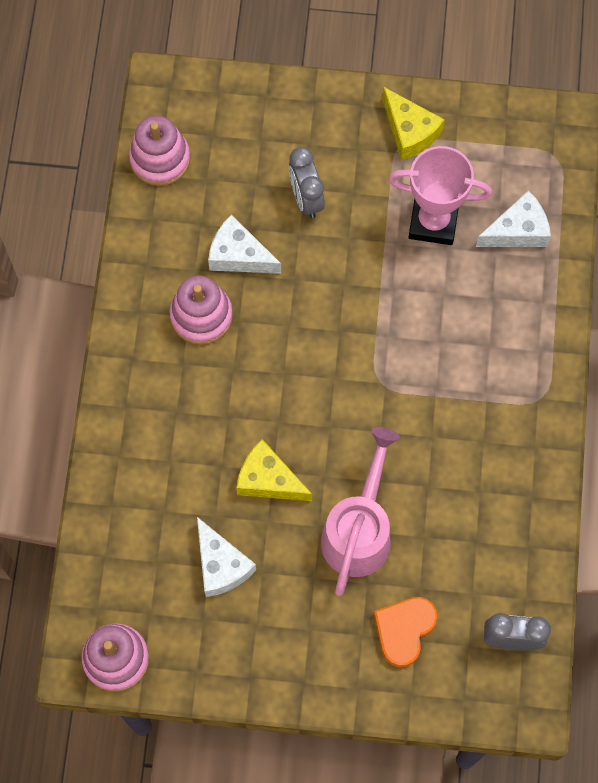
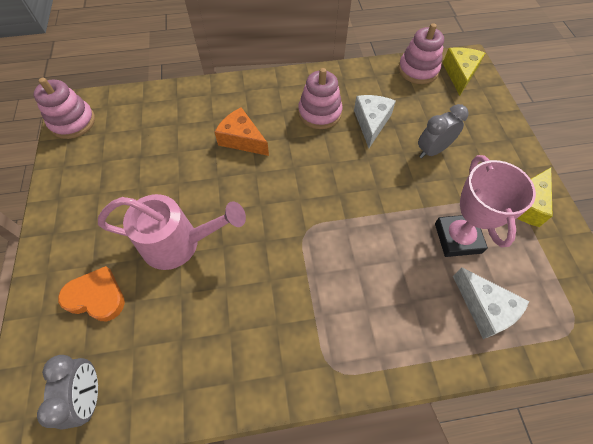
camera: 75 degrees right, 10 degrees down
(219, 428) = (242, 139): none -> orange cheese
(221, 565) = (142, 162): white cheese -> none
(268, 480) = (210, 176): yellow cheese -> yellow cheese (460, 74)

